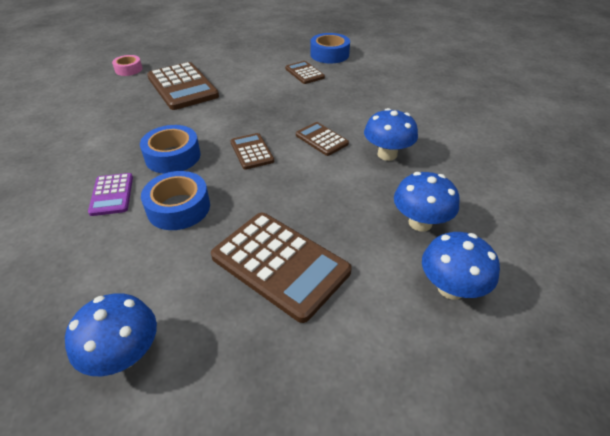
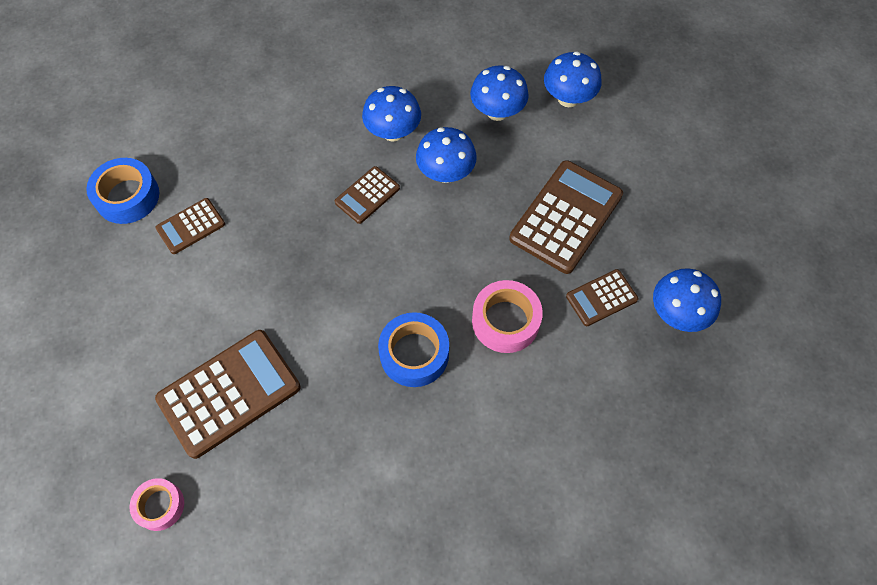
camera: 95 degrees left, 20 degrees up
(112, 195) = (493, 399): purple calculator -> none
(178, 208) = (505, 321): blue tape -> pink tape
(251, 152) = (398, 266): brown calculator -> brown calculator (601, 298)
(342, 182) = (445, 173): none -> blue mushroom

